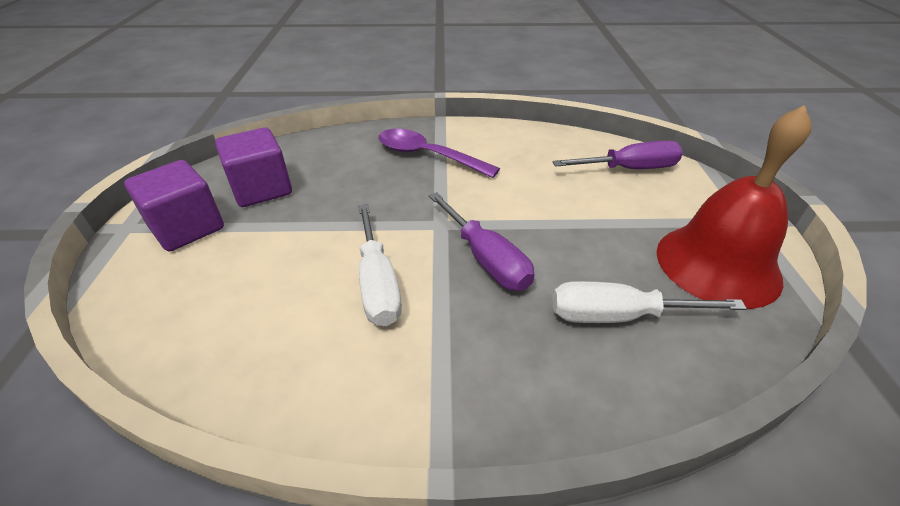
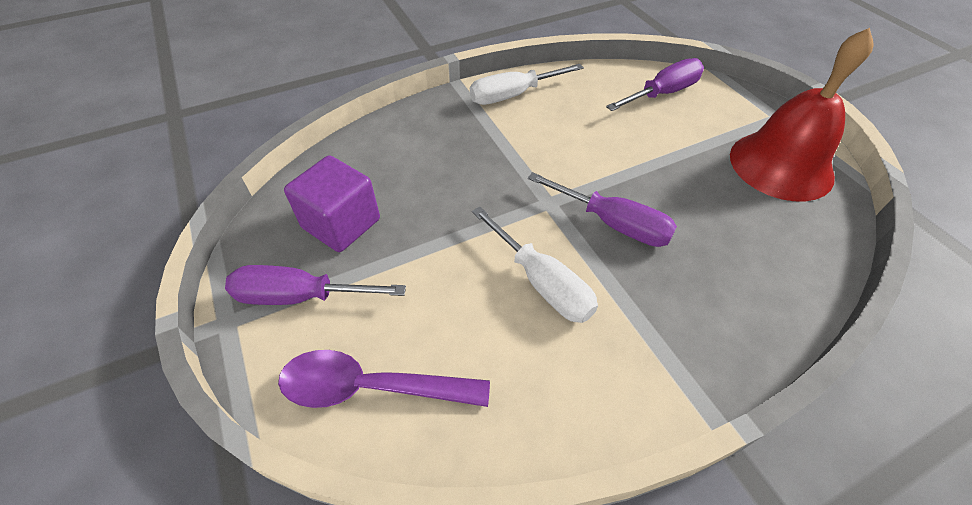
camera: 25 degrees left, 10 degrees up
(187, 228) = (300, 296): purple cube -> purple screwdriver
(427, 156) = (480, 132): purple spoon -> purple spoon (371, 387)
(618, 316) = (745, 237): white screwdriver -> white screwdriver (513, 95)

